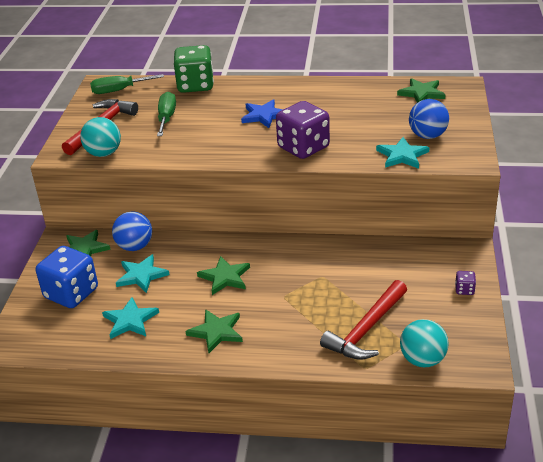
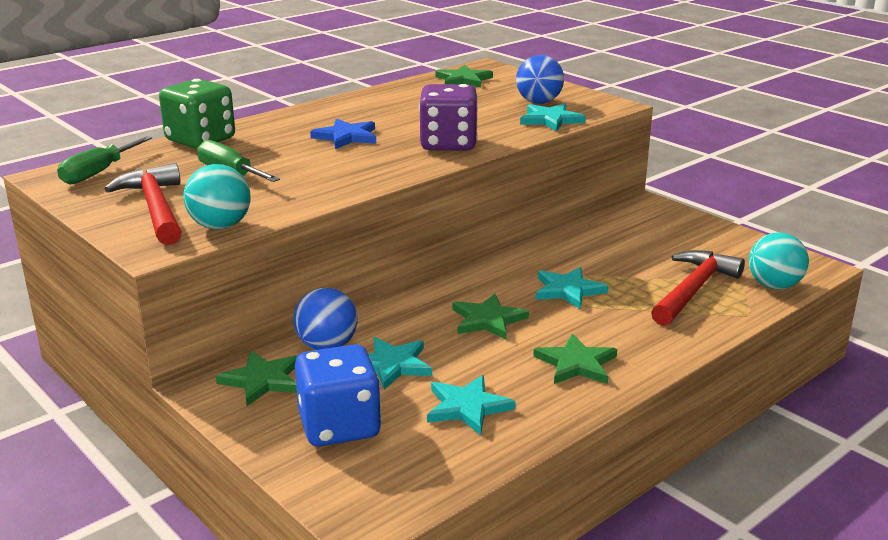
camera: 50 degrees left, 10 degrees down
(297, 284) = (568, 290): none -> turquoise star
(366, 329) = (693, 290): red hammer -> red hammer turned 135 degrees counterclockwise
(464, 290) = (700, 229): purple dice -> none

